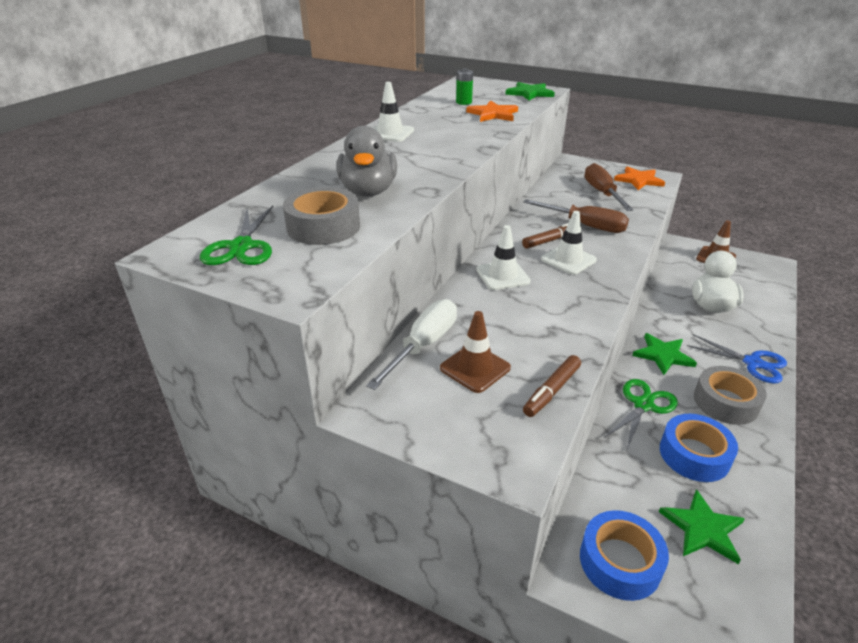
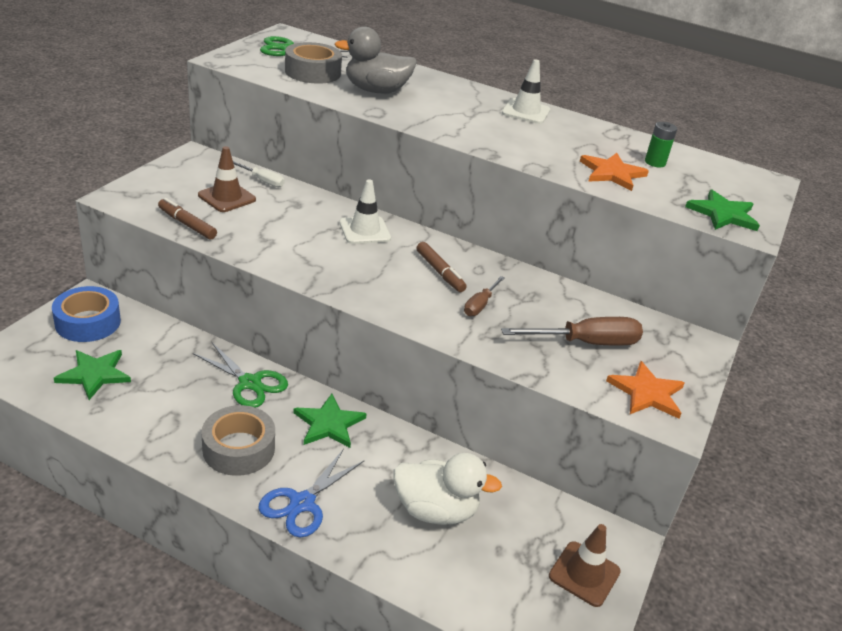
camera: 85 degrees right, 0 degrees up
(423, 345) = (262, 181): white screwdriver -> white screwdriver, size x0.56
(568, 260) = (394, 275): white traffic cone -> none
(585, 225) = (480, 305): brown screwdriver -> brown screwdriver, size x0.56
(694, 455) = (174, 397): blue tape -> none

